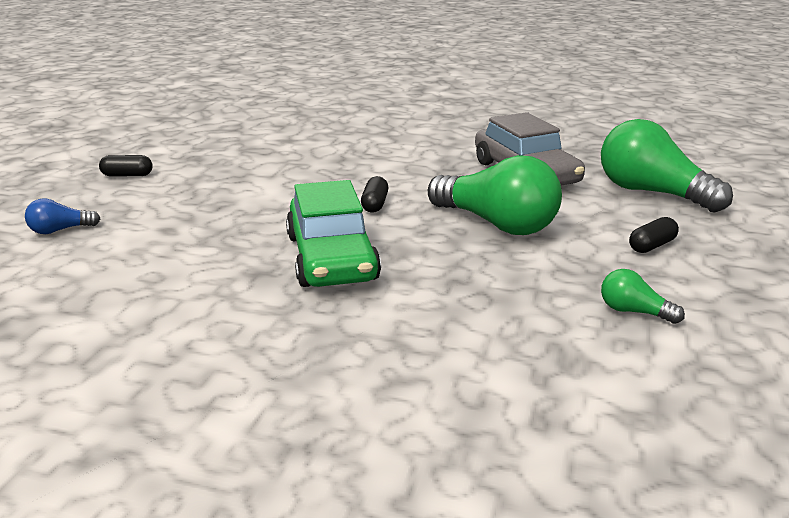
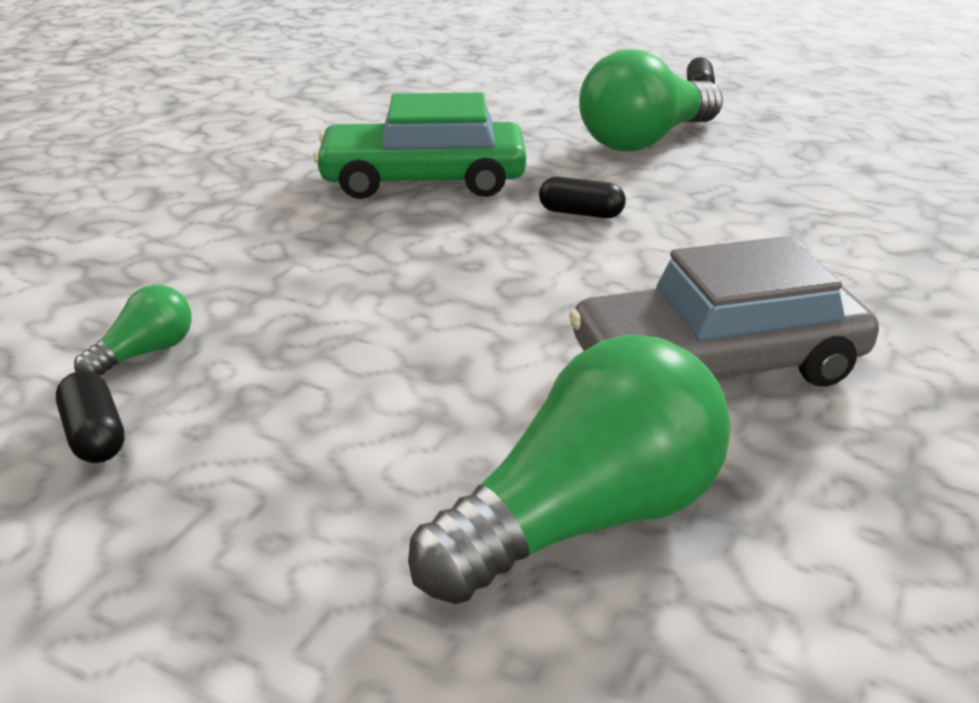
camera: 100 degrees right, 5 degrees up
(60, 230) = (546, 74): blue light bulb -> none
(497, 224) = (479, 295): green light bulb -> green light bulb (645, 140)
(652, 246) = (326, 432): black capsule -> black capsule (95, 435)

